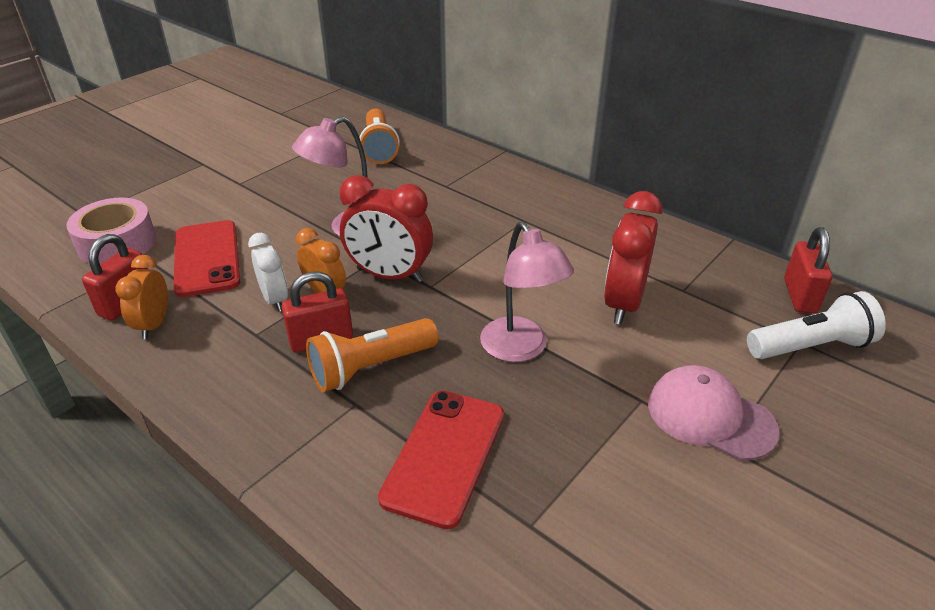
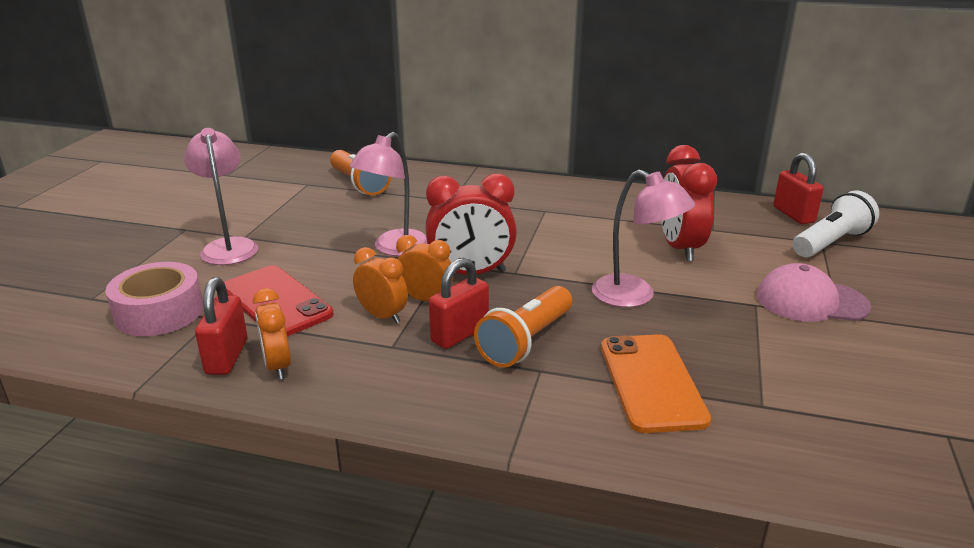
camera: 25 degrees left, 10 degrees down
(219, 190) = (229, 246): none -> pink lamp
(275, 299) = (382, 316): white clock -> orange clock
(444, 456) = (651, 382): red phone -> orange phone

